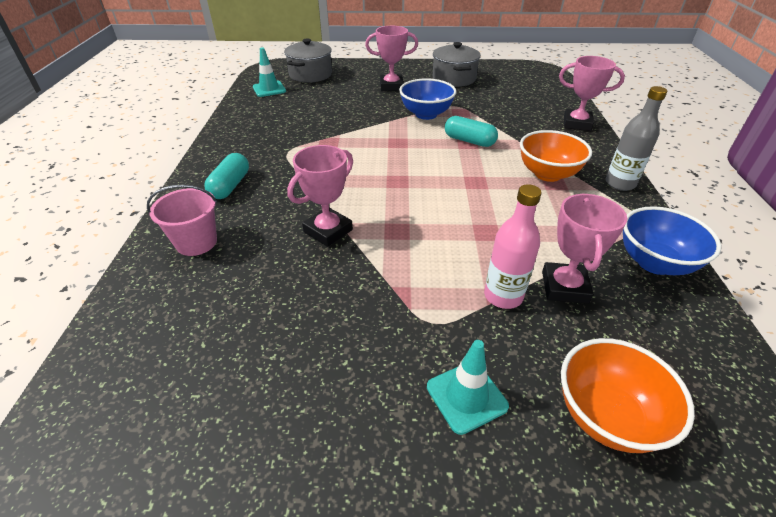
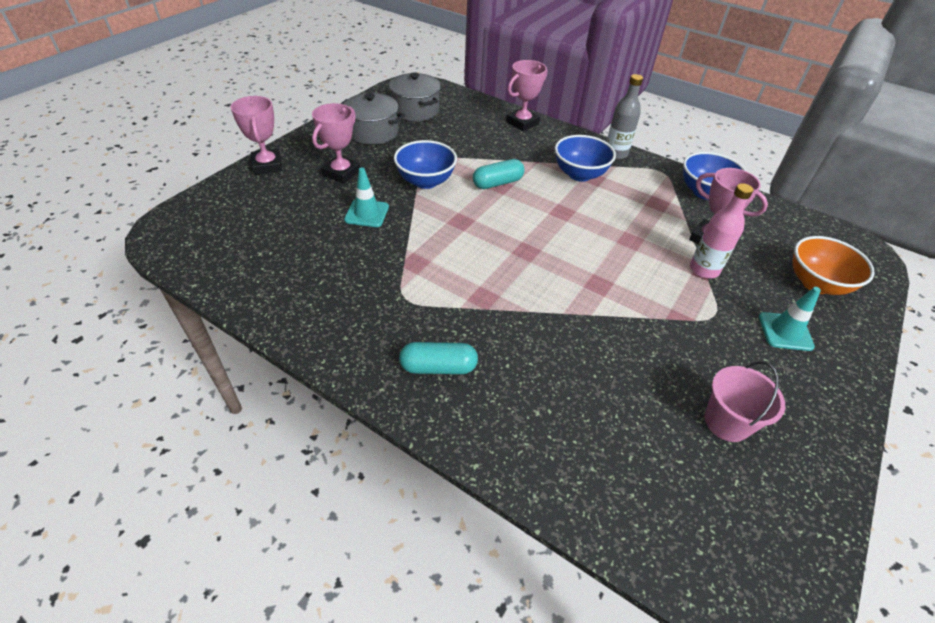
camera: 60 degrees left, 5 degrees up
(196, 242) = (527, 426): pink bucket -> pink bucket (726, 422)
(230, 186) = (438, 367): turquoise capsule -> turquoise capsule turned 45 degrees counterclockwise
(269, 89) = (230, 258): turquoise traffic cone -> turquoise traffic cone (367, 213)
(310, 75) = (234, 212): grey pot -> grey pot (415, 110)
(328, 231) = (571, 324): pink trophy -> pink trophy (267, 165)
(547, 174) = (579, 174): orange bowl -> blue bowl

